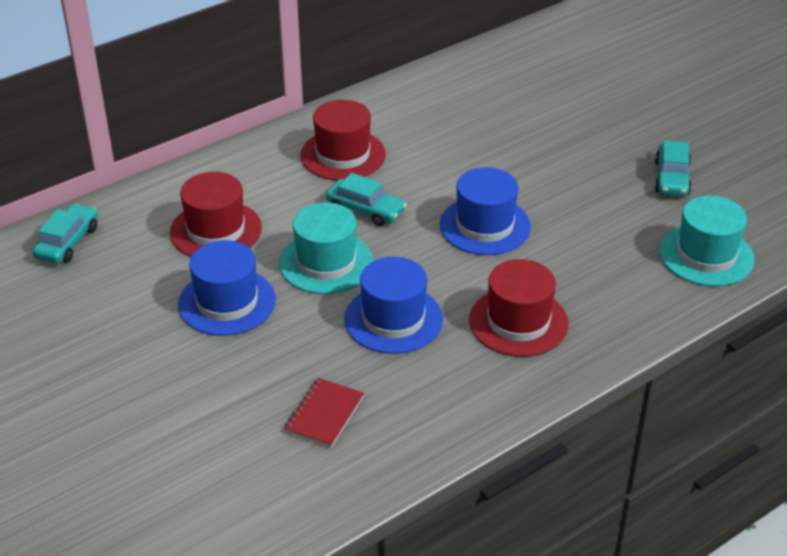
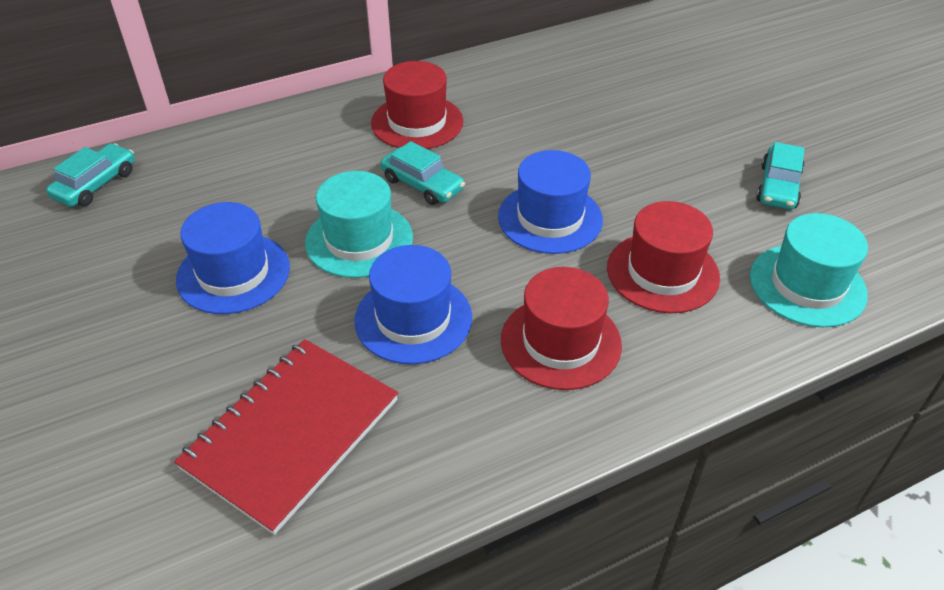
camera: 10 degrees right, 5 degrees up
(216, 230) = (254, 189): red hat -> red hat (662, 272)
(324, 414) = (292, 434): red notebook -> red notebook, size x1.97

